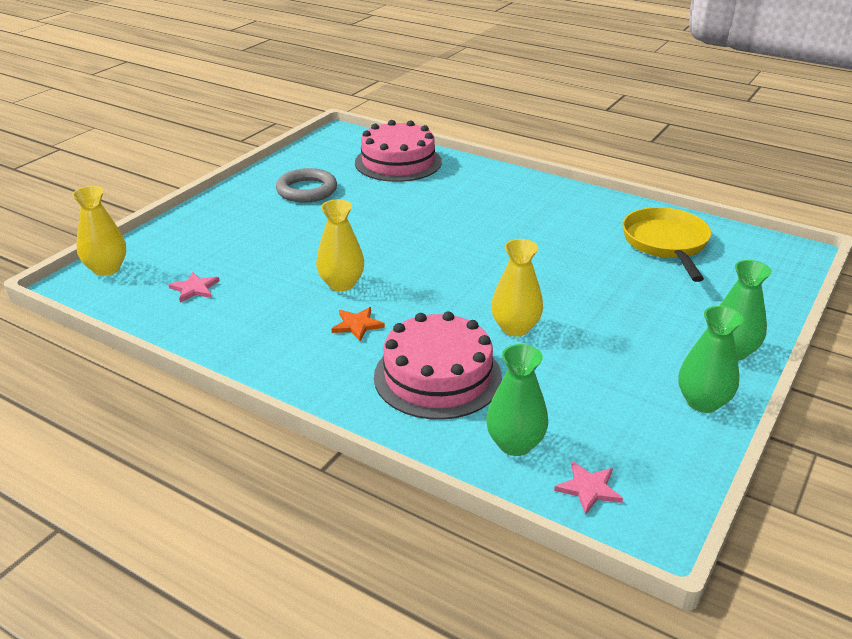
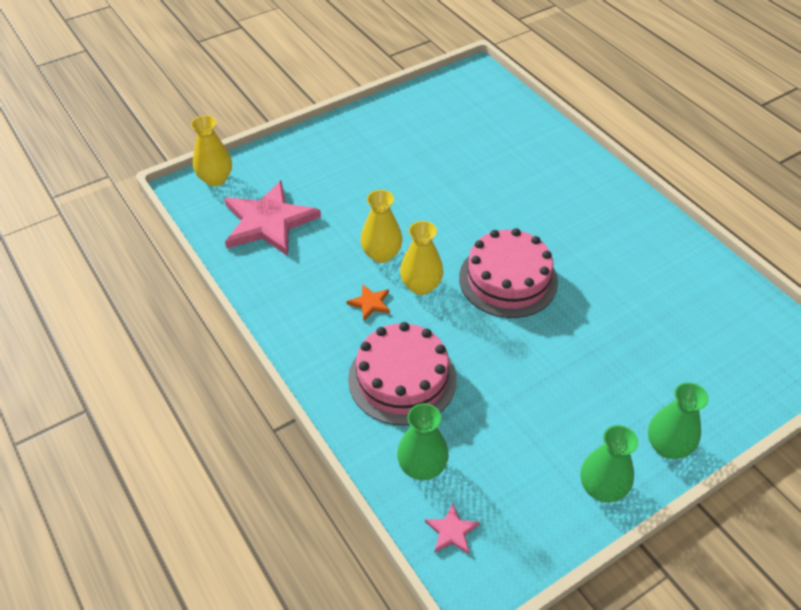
camera: 25 degrees right, 15 degrees up
(195, 289) = (268, 222): pink star -> pink star, size x2.40
(307, 190) = (410, 136): grey ring -> none
(398, 162) = (508, 124): pink cake -> pink cake (508, 279)
(515, 328) = (494, 352): yellow vase -> yellow vase (421, 286)
(666, 244) = (695, 303): yellow pan -> none

